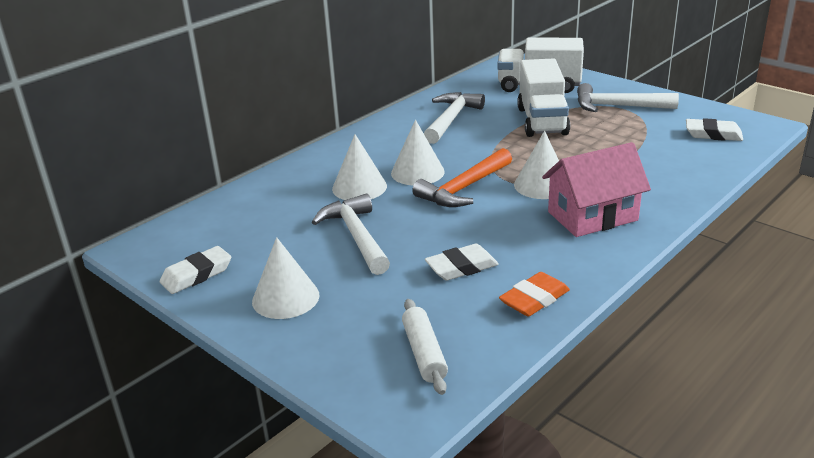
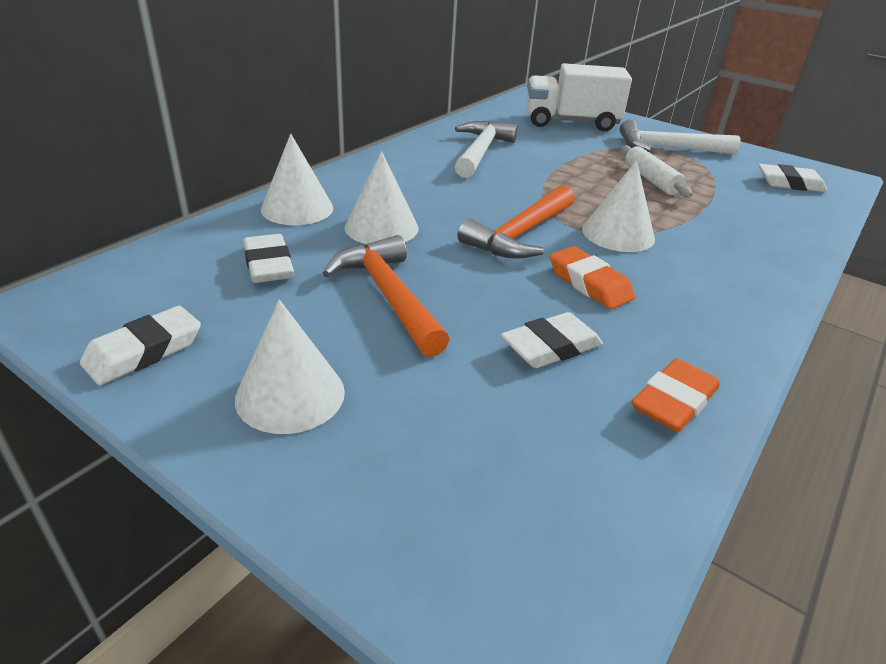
camera: 10 degrees left, 5 degrees up
(276, 218) = (268, 265): none -> white eraser
(356, 236) = (388, 296): white hammer -> orange hammer
(417, 172) = (455, 211): white cone -> white cone (297, 208)
(424, 353) = (536, 503): white rolling pin -> white rolling pin (651, 180)
(505, 224) = (589, 283): none -> orange eraser
(542, 121) = (589, 159): white truck -> none
(592, 216) = (699, 277): pink house -> none

